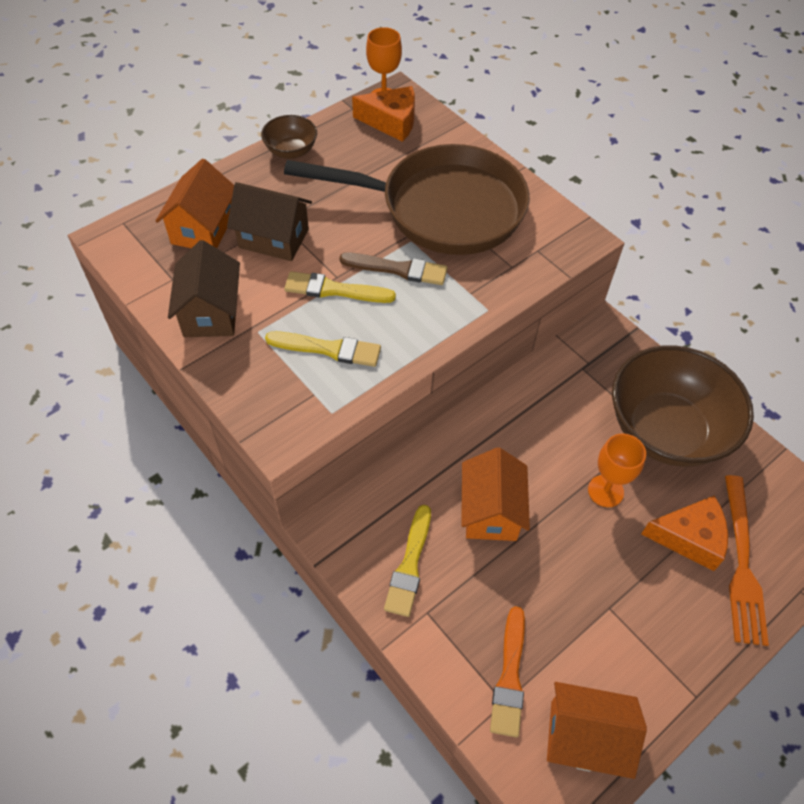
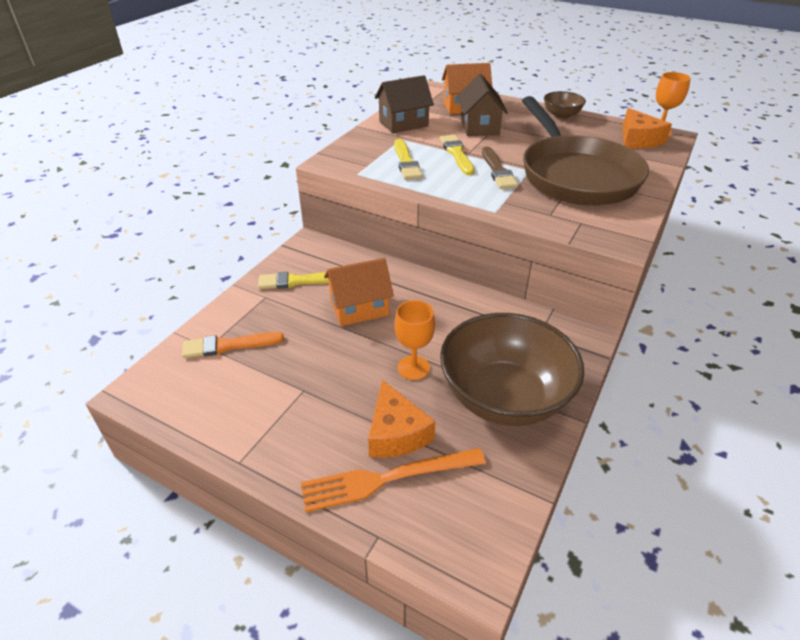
camera: 70 degrees right, 15 degrees down
(584, 737) = (189, 395): orange house -> none

